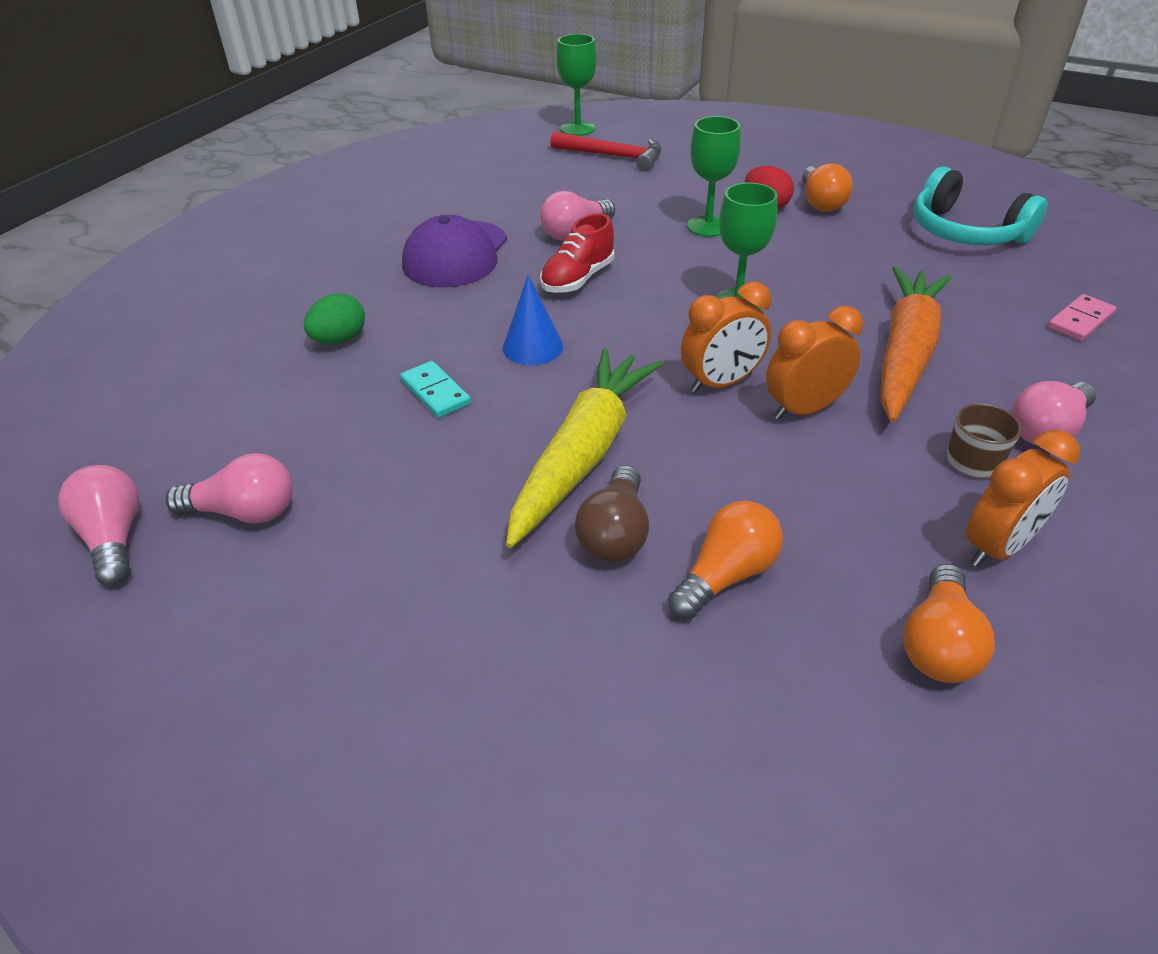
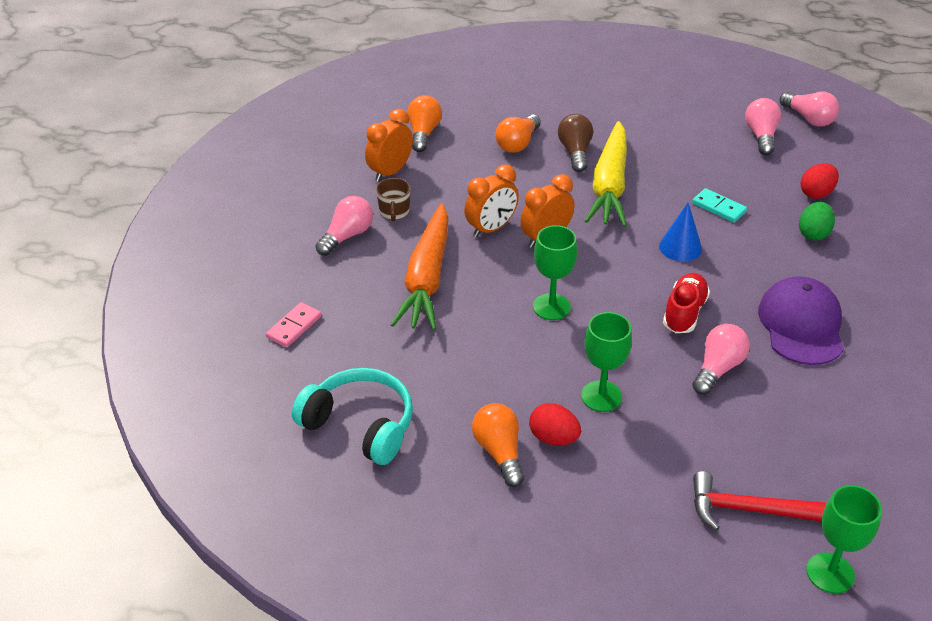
camera: 165 degrees right, 0 degrees up
(244, 512) = (761, 136): pink light bulb -> pink light bulb turned 105 degrees clockwise
(272, 393) = (816, 193): none -> red egg

